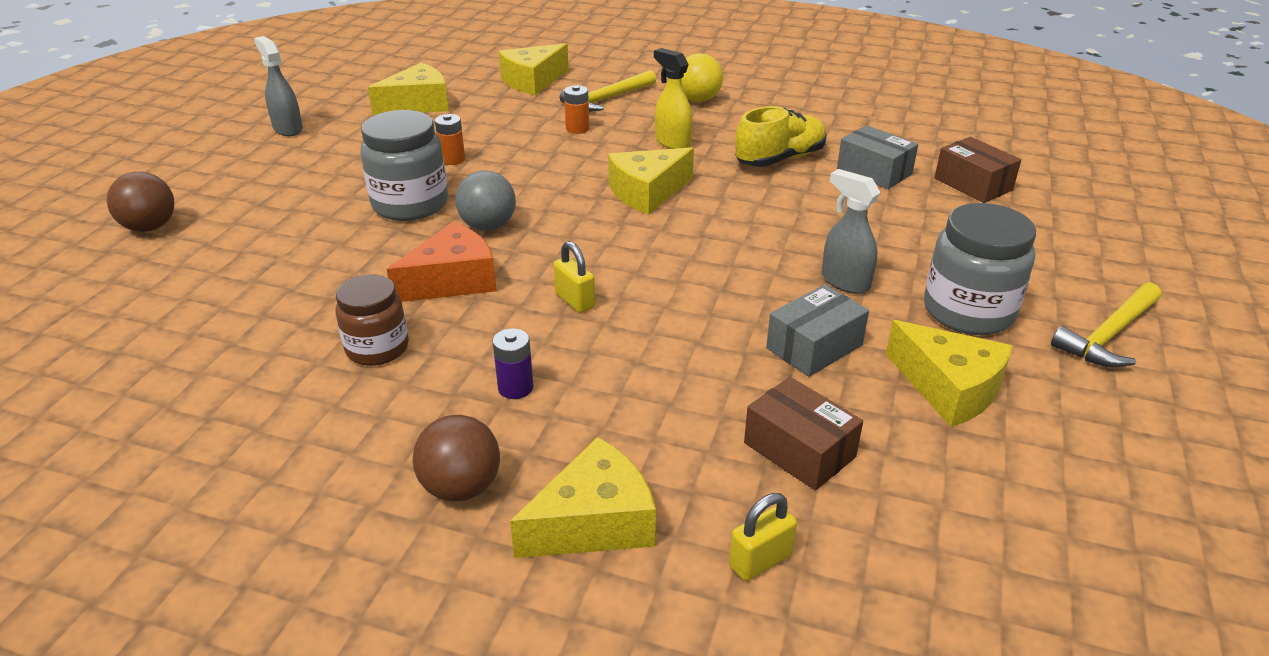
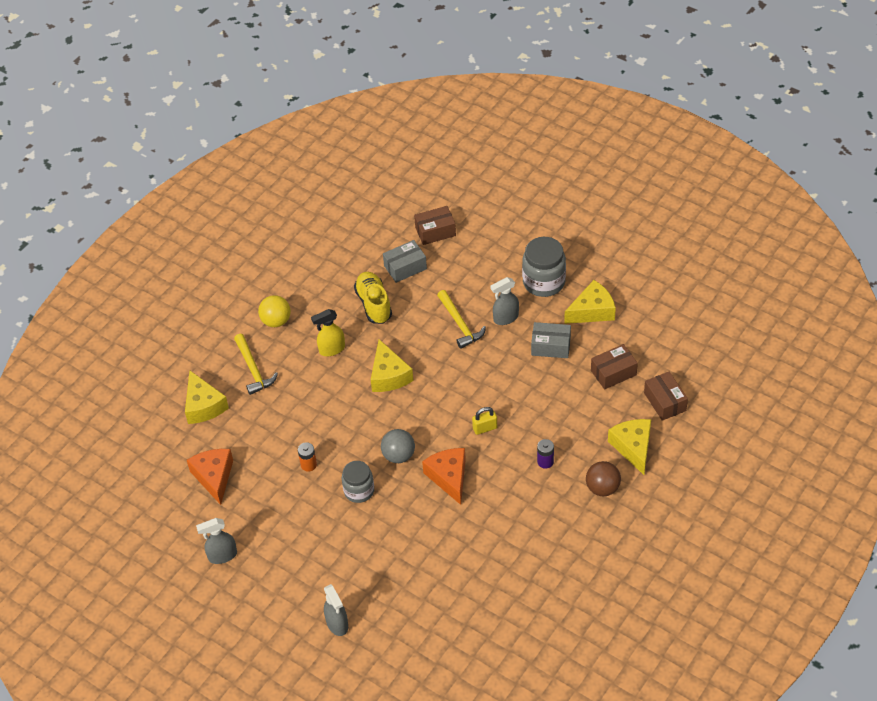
camera: 70 degrees left, 15 degrees up
(150, 227) = (337, 624): brown ball -> grey spray bottle
(377, 348) = (498, 513): brown jar -> none
(410, 204) = (359, 491): grey jar -> grey jar, size x0.66
(418, 104) = (214, 477): yellow cheese -> orange cheese
(577, 128) = (292, 393): orange battery -> none
(760, 561) = (665, 402): yellow padlock -> brown box
(814, 346) = (551, 346): grey box -> grey box turned 60 degrees counterclockwise
(1108, 335) = (575, 242): yellow hammer -> yellow hammer (460, 324)

